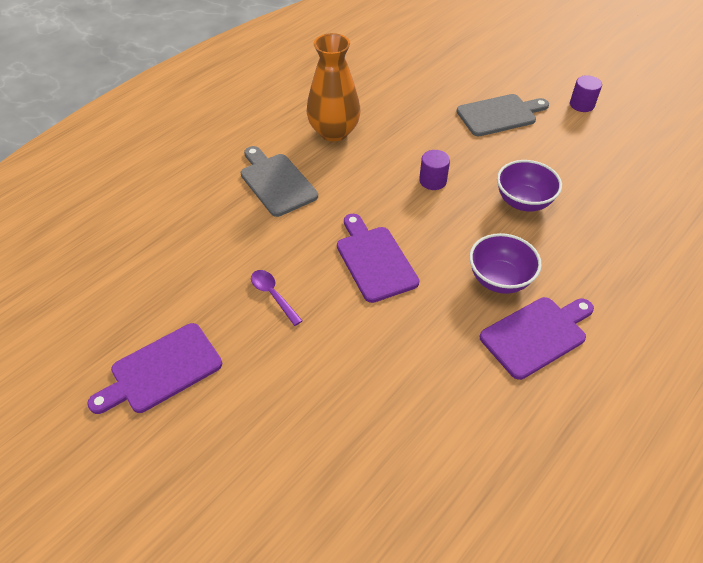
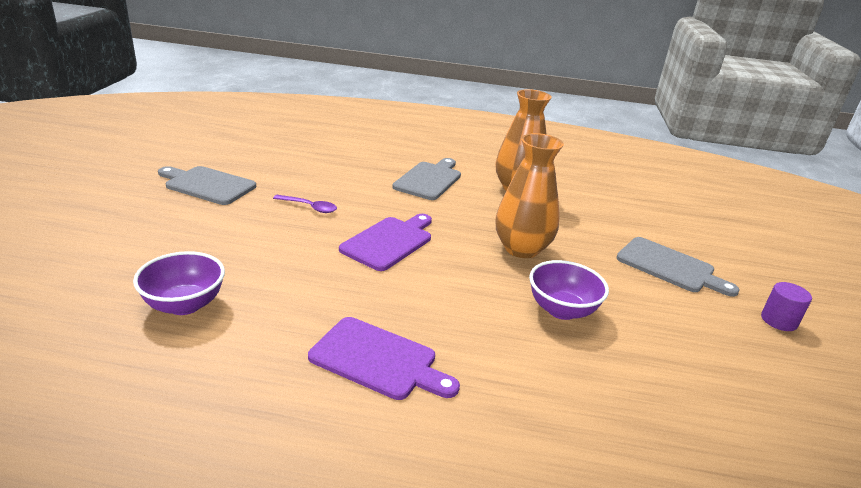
camera: 55 degrees right, 20 degrees down
(161, 370) = (207, 185): purple cutting board -> grey cutting board
(273, 295) = (309, 207): purple spoon -> purple spoon turned 90 degrees clockwise
(432, 181) = (521, 249): purple cylinder -> orange vase
(499, 279) = (433, 317): purple bowl -> purple bowl (184, 304)

